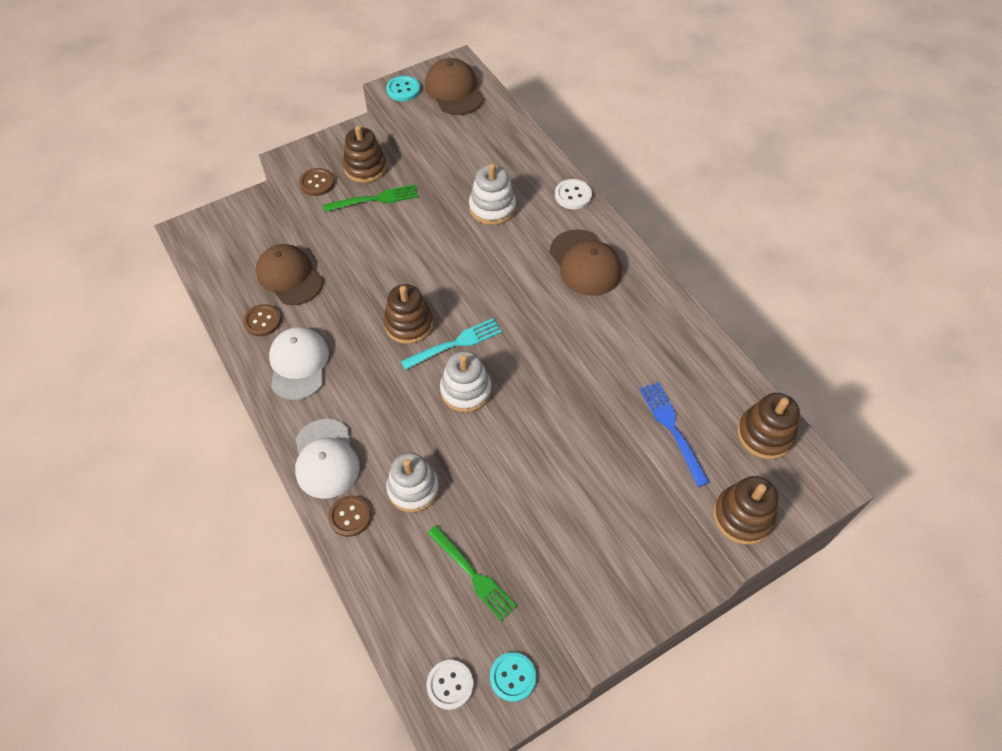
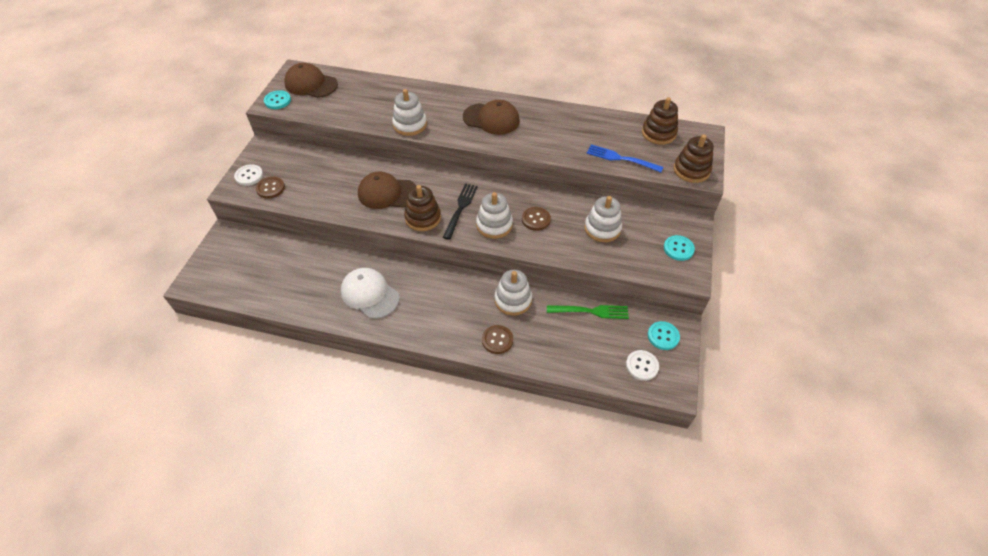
camera: 45 degrees left, 5 degrees down
(262, 321) = (316, 290): brown button -> brown button (536, 219)
(289, 276) = (303, 256): brown cap -> brown cap (387, 193)
(326, 459) = (448, 325): white cap -> none
(365, 167) = (292, 162): brown stacking toy -> none
(375, 199) = (320, 173): green fork -> none
(455, 344) = (460, 209): turquoise fork -> black fork
(573, 195) = (445, 94): white button -> white button (249, 176)
(573, 494) = (602, 228): none -> white stacking toy
(629, 597) = (678, 249): none -> turquoise button

